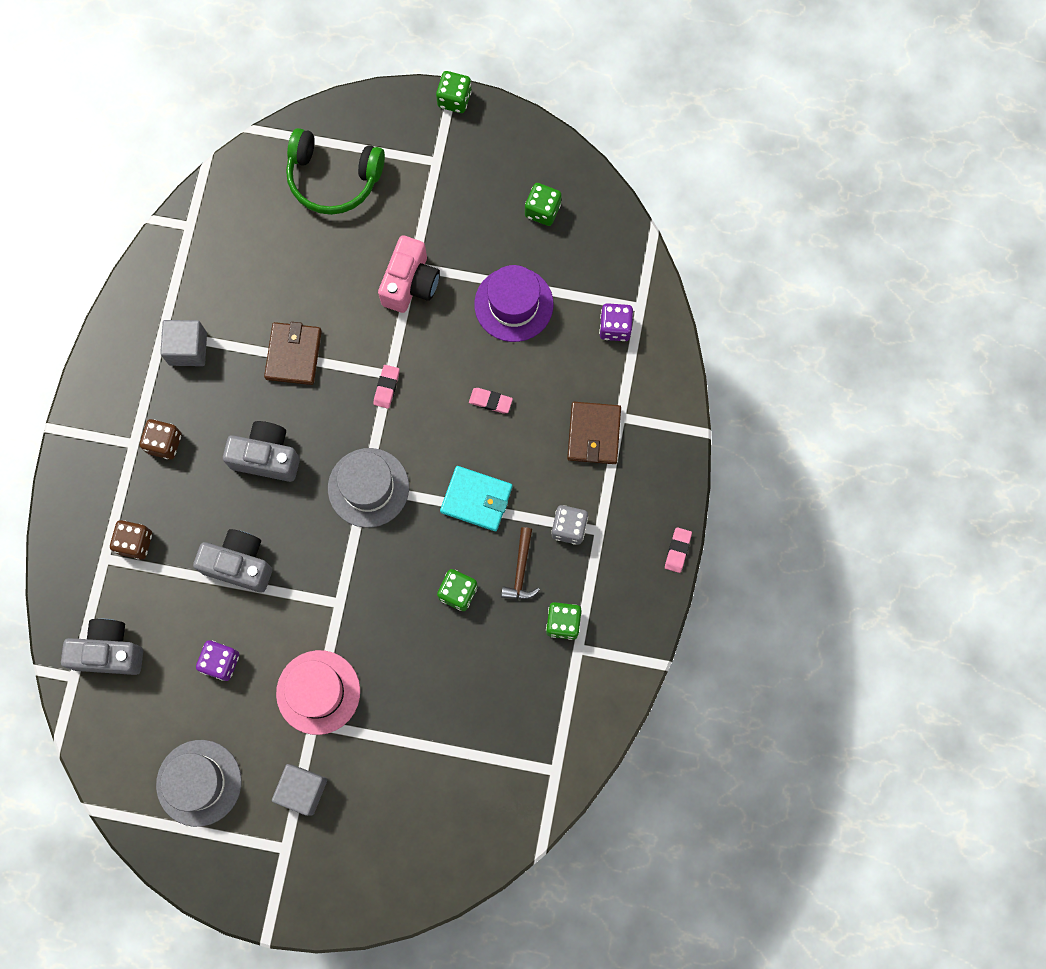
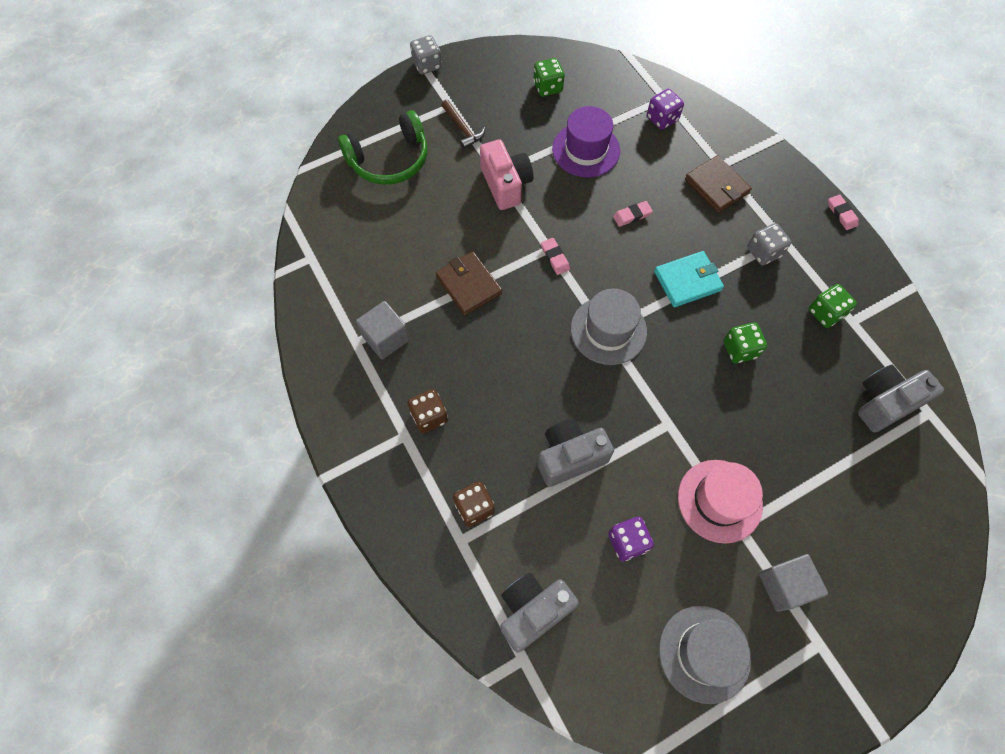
camera: 40 degrees left, 10 degrees down
(266, 457) = (516, 366): grey camera -> grey camera (884, 403)
(454, 99) = (427, 65): green dice -> grey dice
(521, 570) = (763, 302): brown hammer -> brown hammer (463, 129)

